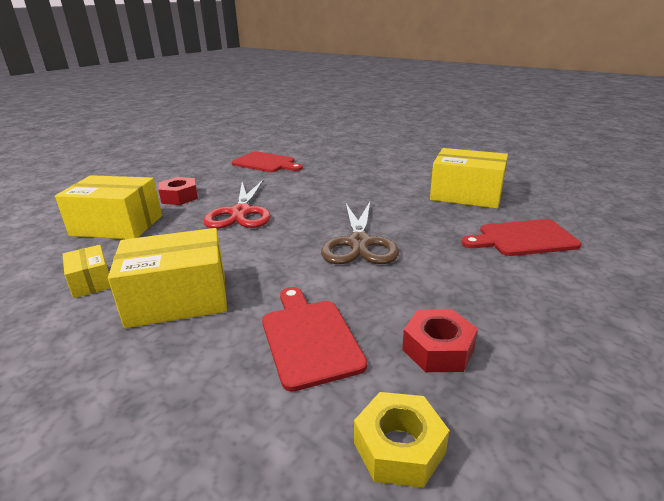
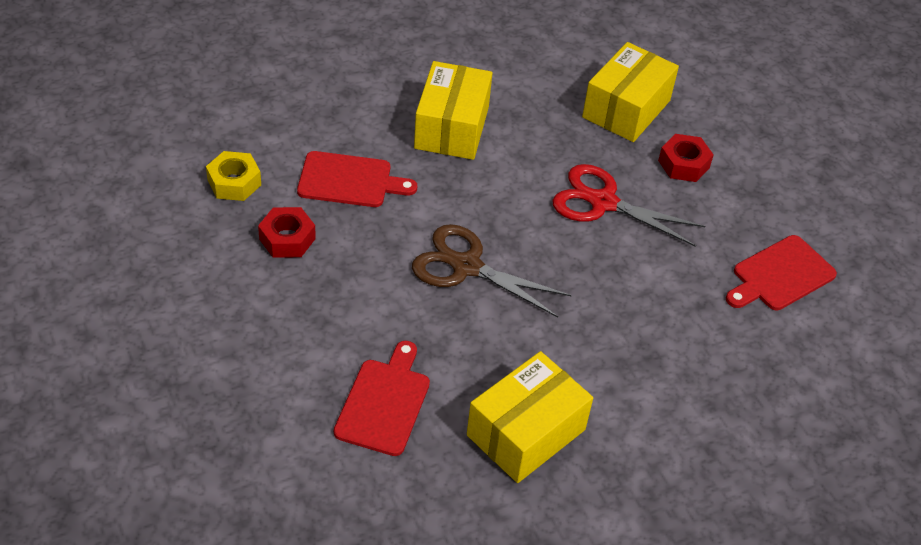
camera: 110 degrees right, 20 degrees up
(91, 282) = (513, 85): yellow box -> none

